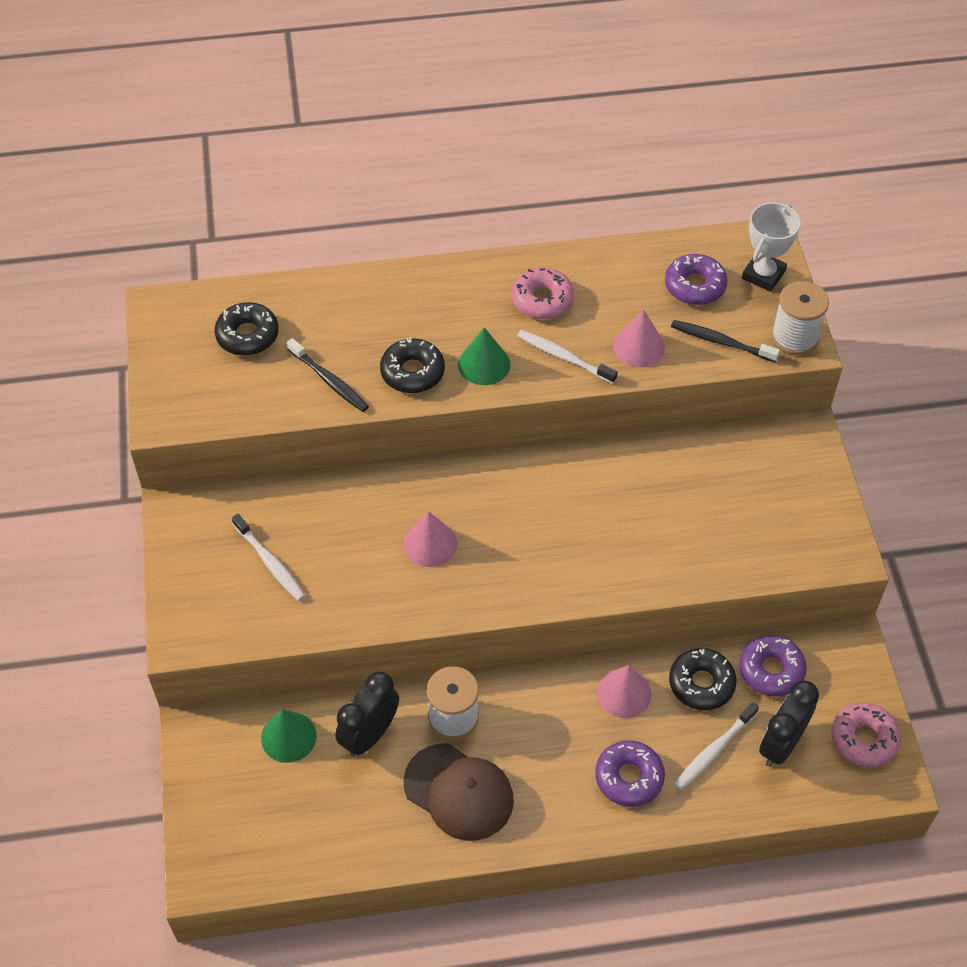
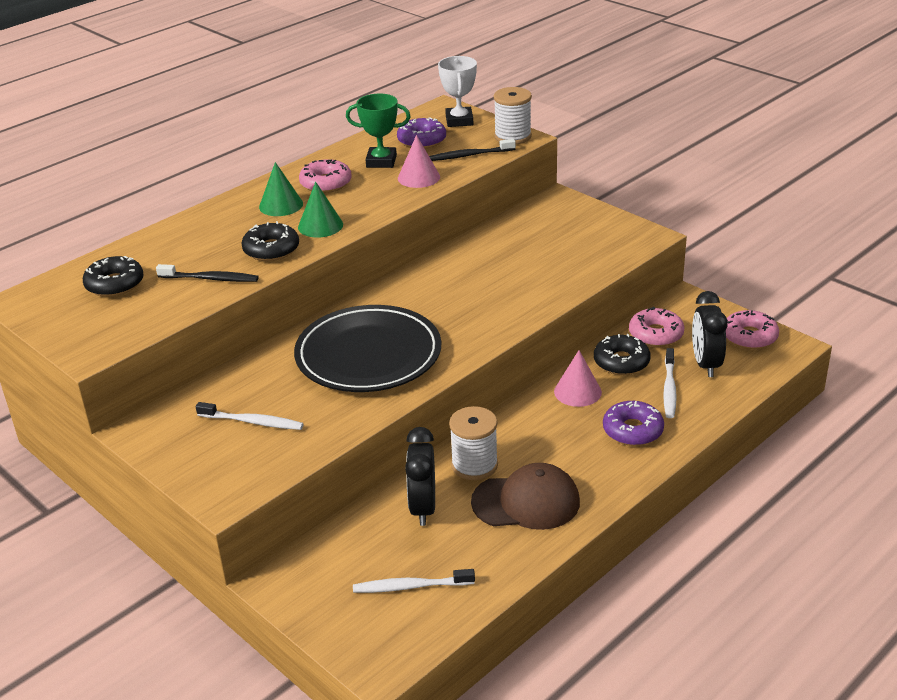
camera: 35 degrees left, 20 degrees down
(288, 737) = (359, 543): green cone -> green cone (281, 205)
(430, 544) = (368, 355): pink cone -> black plate
(564, 357) = (373, 201): white toothbrush -> white toothbrush (410, 586)
(624, 297) = (381, 161): none -> green trophy
(771, 670) = (656, 334): purple donut -> pink donut

